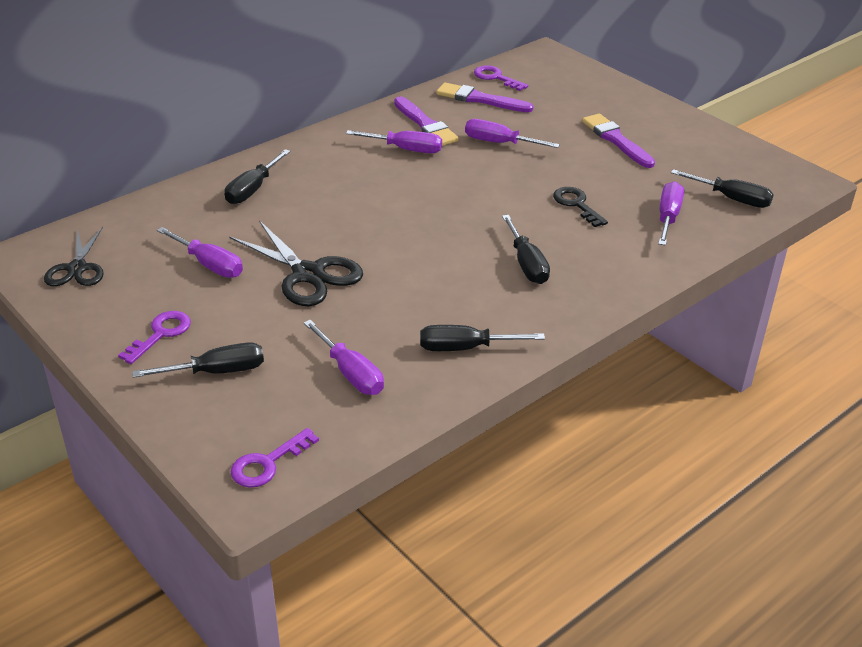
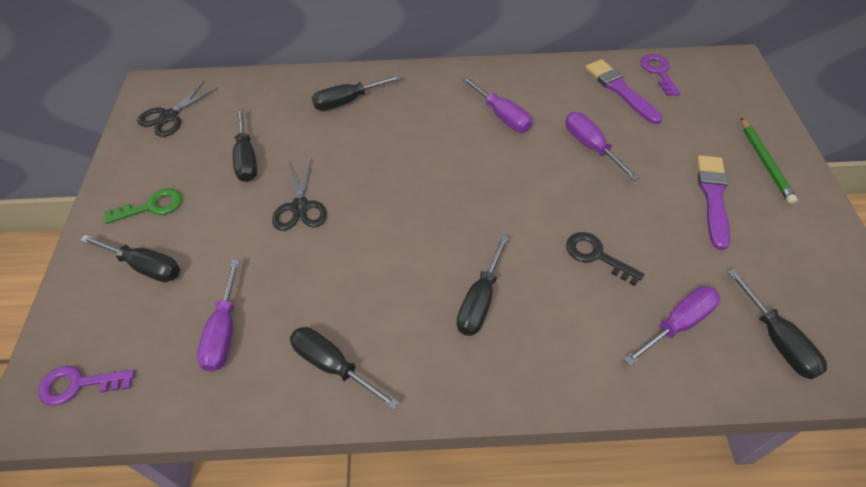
camera: 40 degrees right, 15 degrees up
(161, 334) = (152, 207): purple key -> green key
(209, 265) = (246, 159): purple screwdriver -> black screwdriver
(308, 274) = (300, 207): black scissors -> black scissors, size x0.67
(425, 124) = (544, 97): purple brush -> none
(576, 204) = (596, 255): black key -> black key turned 60 degrees counterclockwise
(628, 107) = (765, 163): none -> green pencil

